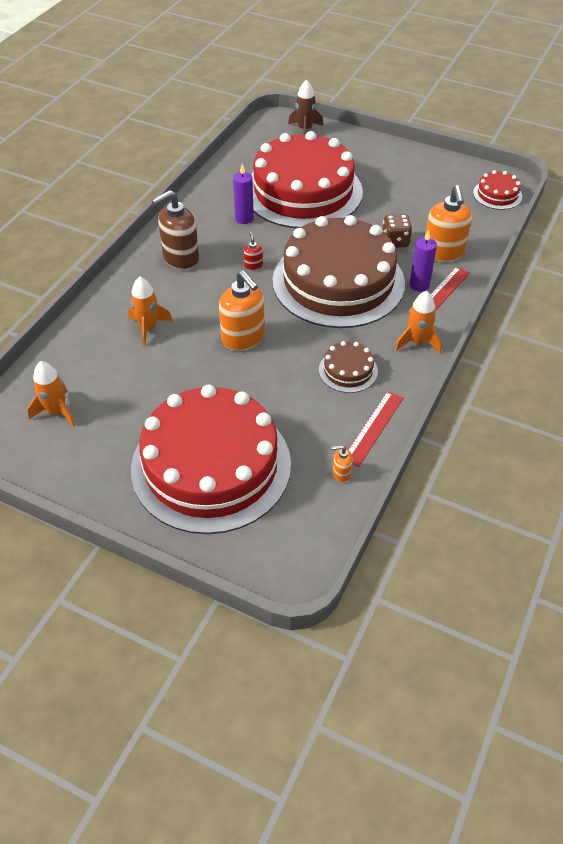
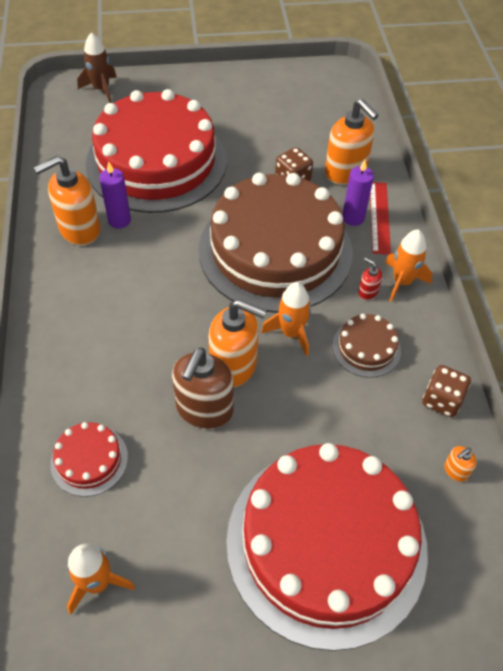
camera: 35 degrees left, 5 degrees up
(148, 328) = (120, 409): orange rocket -> orange rocket (291, 333)
(180, 258) = (87, 302): brown soap dispenser -> brown soap dispenser (204, 409)
(212, 213) = (79, 229): none -> orange soap dispenser
(253, 265) = (174, 273): red soap dispenser -> red soap dispenser (367, 292)
(373, 428) = (441, 400): red ruler -> brown dice
(497, 194) = (342, 89): red cake -> red cake (89, 460)

